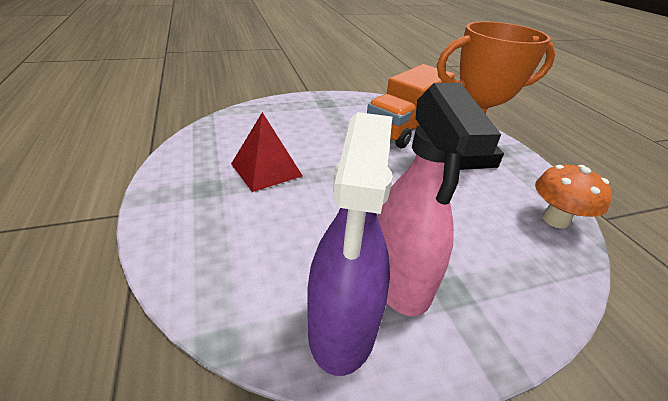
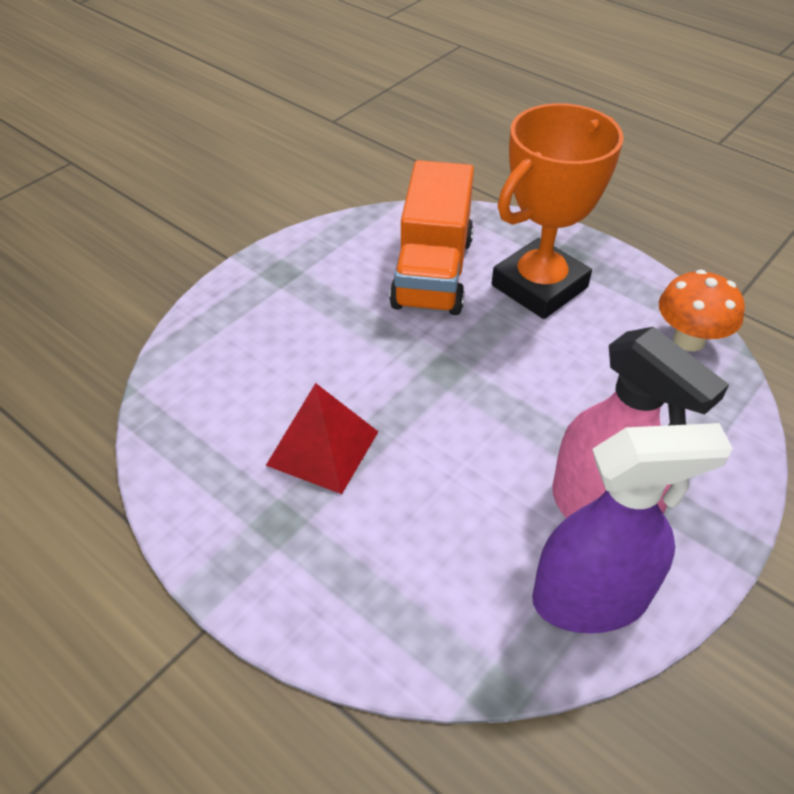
camera: 30 degrees left, 10 degrees up
(342, 327) = (591, 599): purple spray bottle -> purple spray bottle turned 75 degrees counterclockwise

